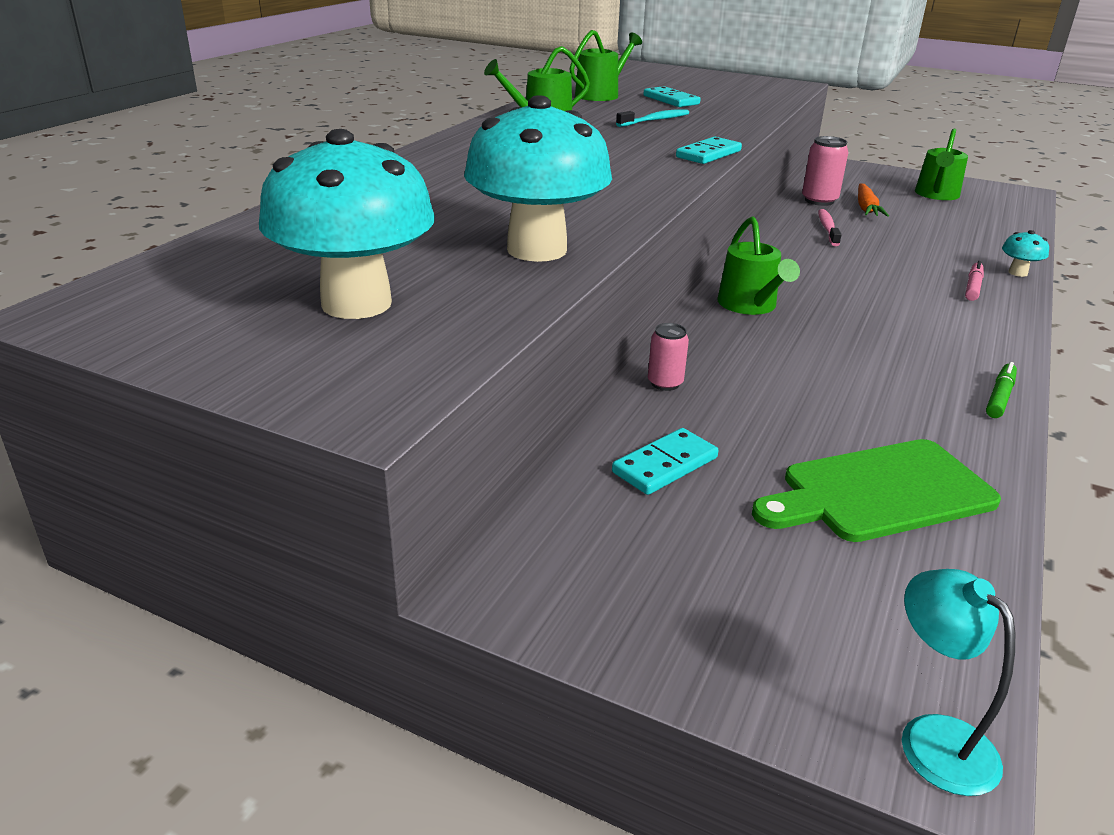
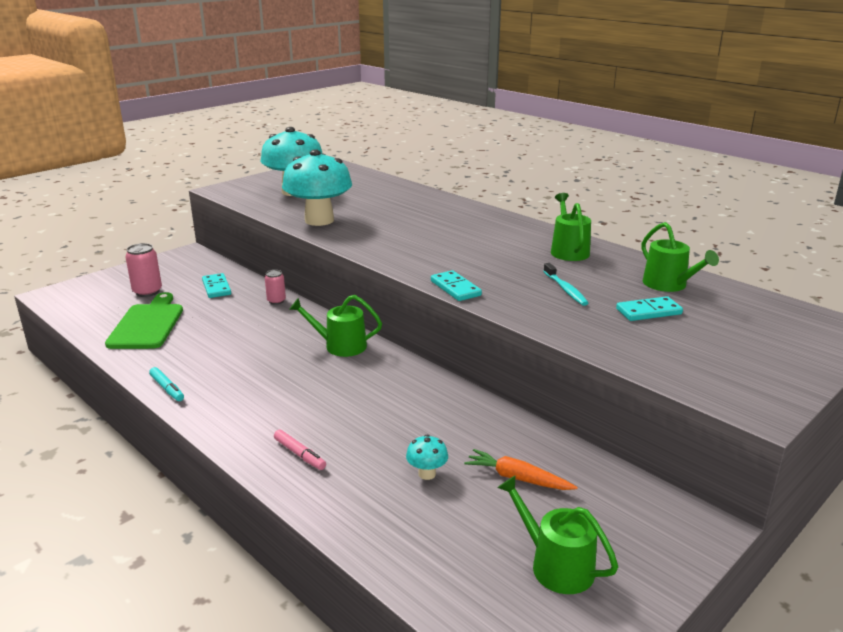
camera: 110 degrees right, 5 degrees down
(819, 201) = (549, 454): pink can -> pink can (147, 292)
(827, 228) = (465, 428): pink toothbrush -> none
(933, 738) = (56, 295): turquoise lamp -> none
(999, 397) = (167, 388): green marker -> turquoise marker
(1018, 273) = (306, 499): turquoise mushroom -> turquoise mushroom (427, 474)

